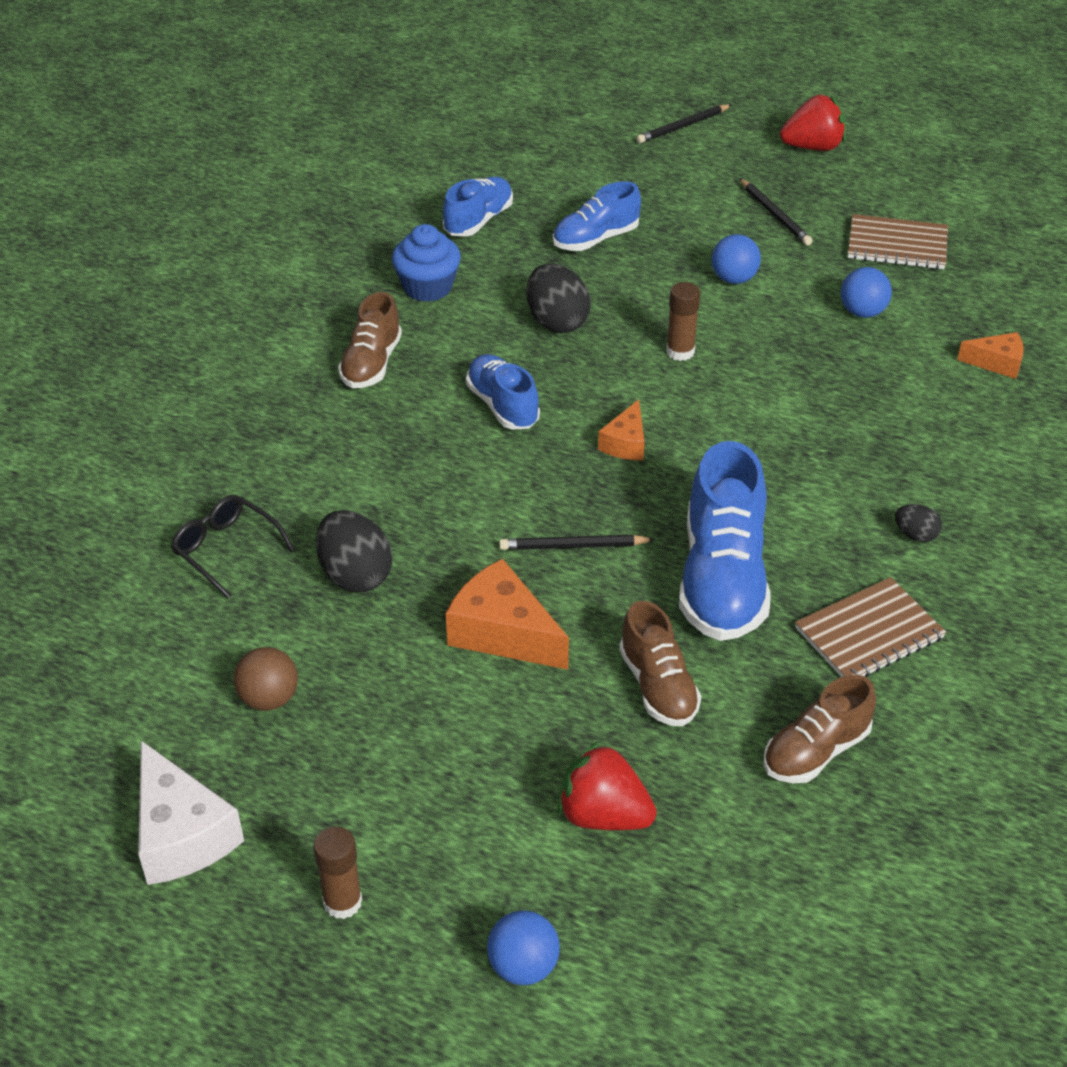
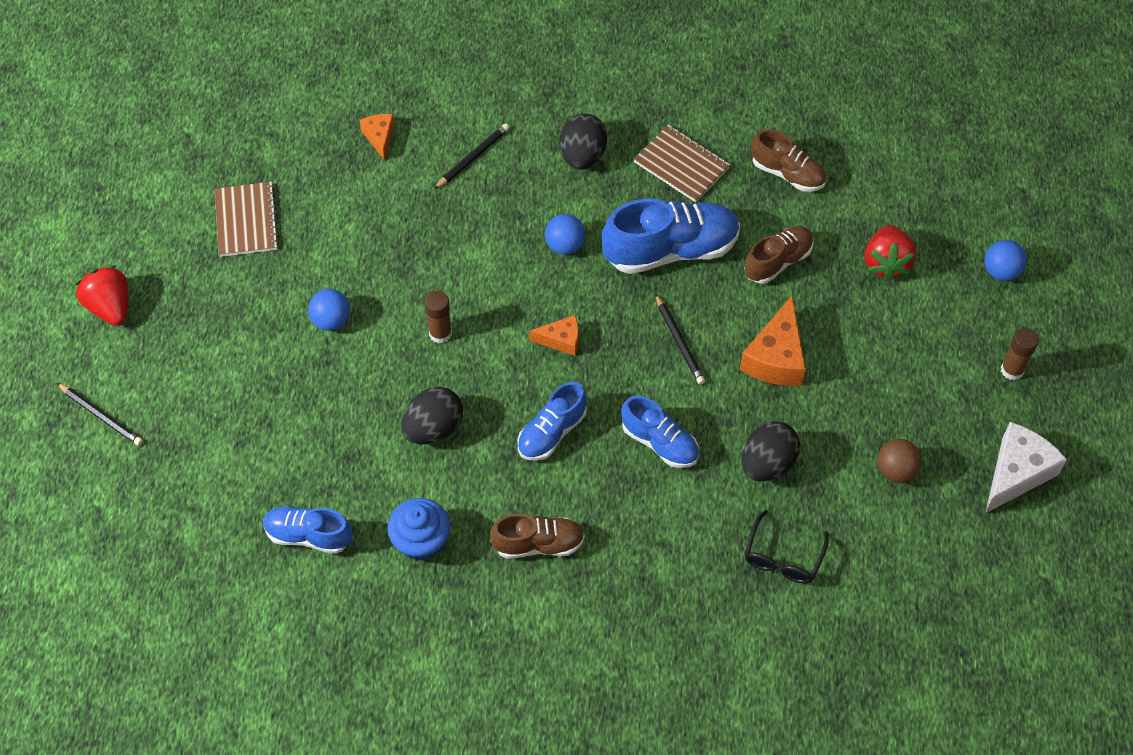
camera: 110 degrees left, 15 degrees up
(595, 239) = (307, 434): blue shoe -> blue shoe (660, 442)
(774, 215) = (228, 312): black pencil -> black pencil (473, 158)
(862, 312) = (346, 227): blue ball -> blue ball (565, 245)
(915, 535) = (582, 156): black egg -> black egg, size x1.91

